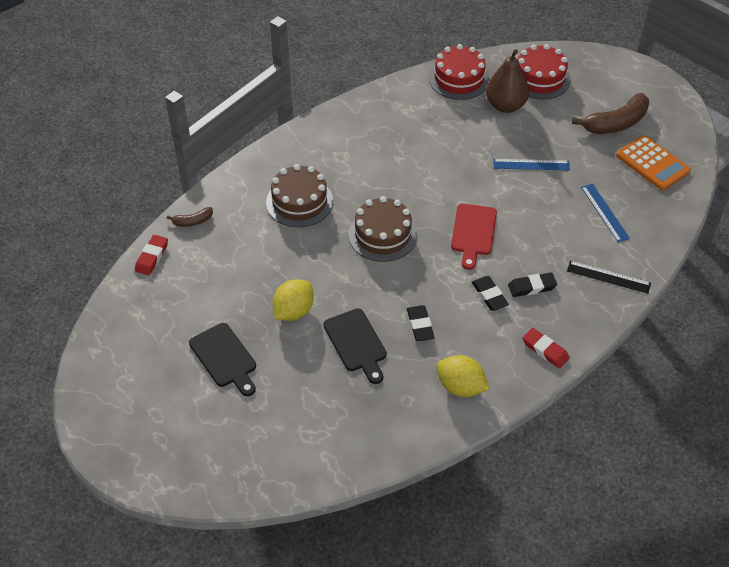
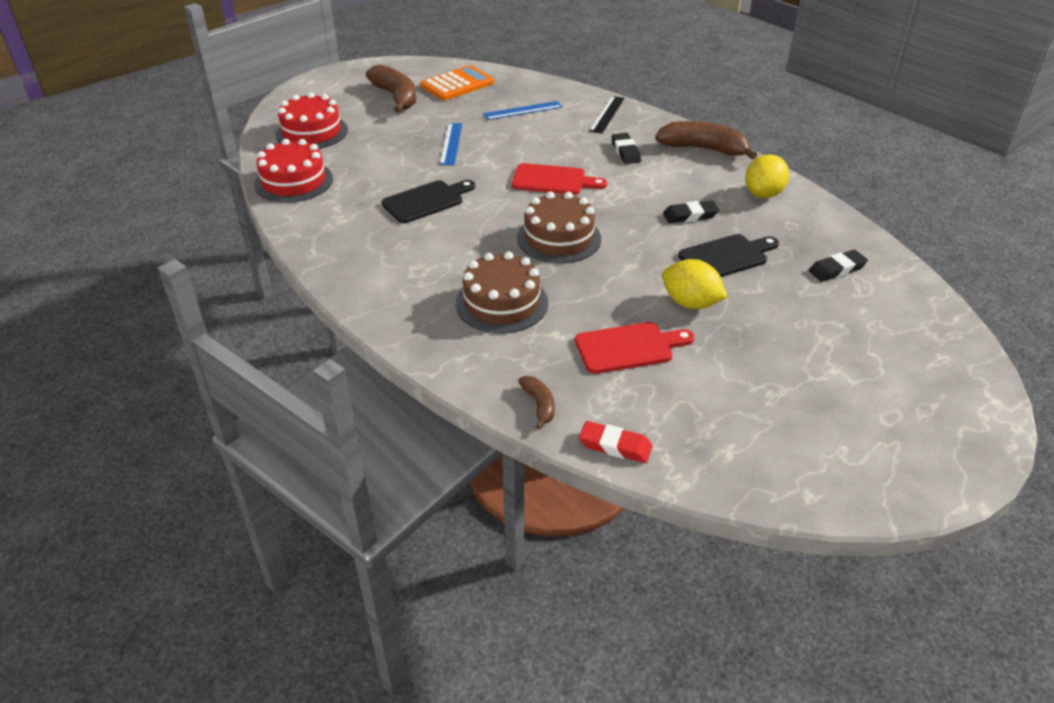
camera: 90 degrees left, 10 degrees down
(224, 358) = (779, 358): black cutting board -> black cutting board (426, 201)
(244, 270) = (628, 347): none -> red cutting board
(489, 295) = (640, 174): black eraser -> black eraser (837, 269)
(505, 105) = (352, 154): brown pear -> none
(545, 350) = (703, 149): red eraser -> brown banana

